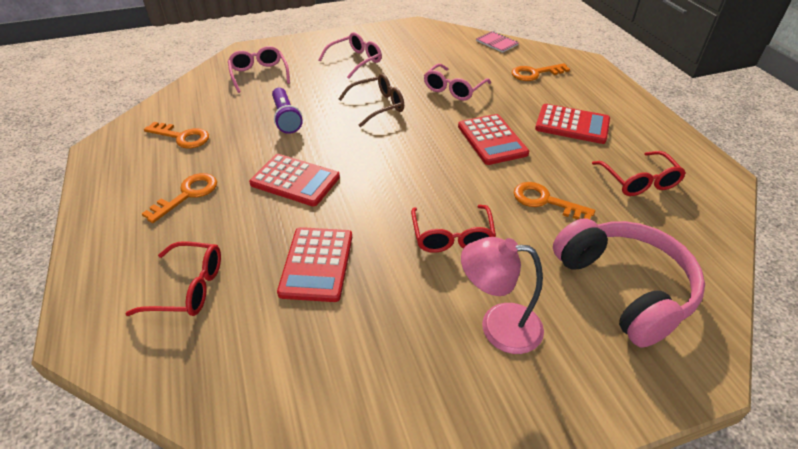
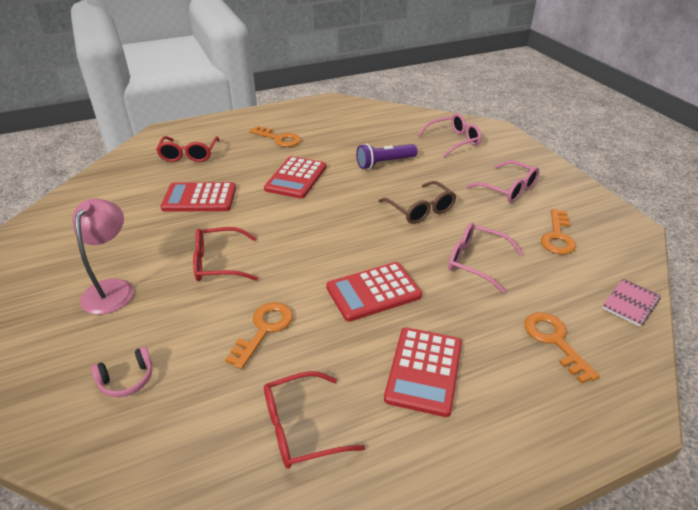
camera: 85 degrees right, 5 degrees down
(182, 137) = (347, 125): orange key -> orange key (557, 236)
(624, 288) = (127, 379): pink headphones -> pink headphones, size x0.41

